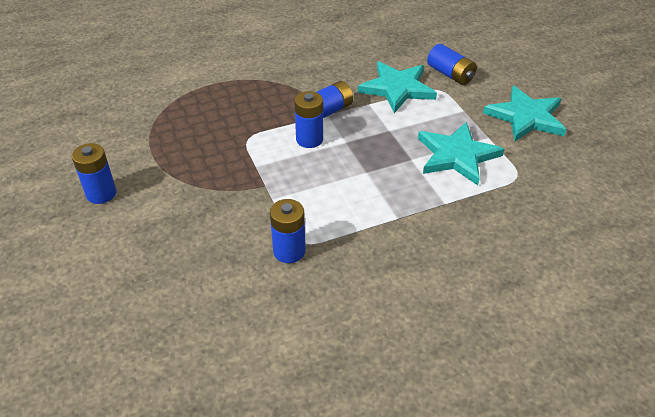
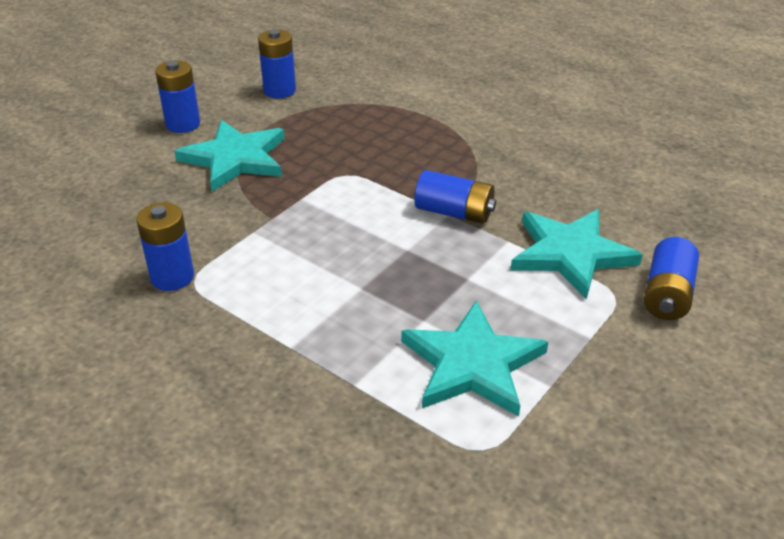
camera: 60 degrees right, 5 degrees down
(309, 139) = (385, 219): blue battery -> blue battery (279, 90)
(526, 117) = (650, 417): turquoise star -> turquoise star (235, 159)

